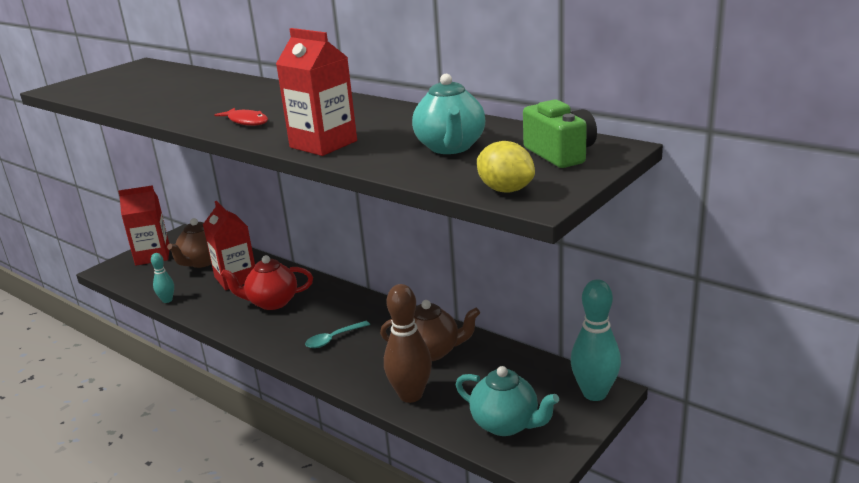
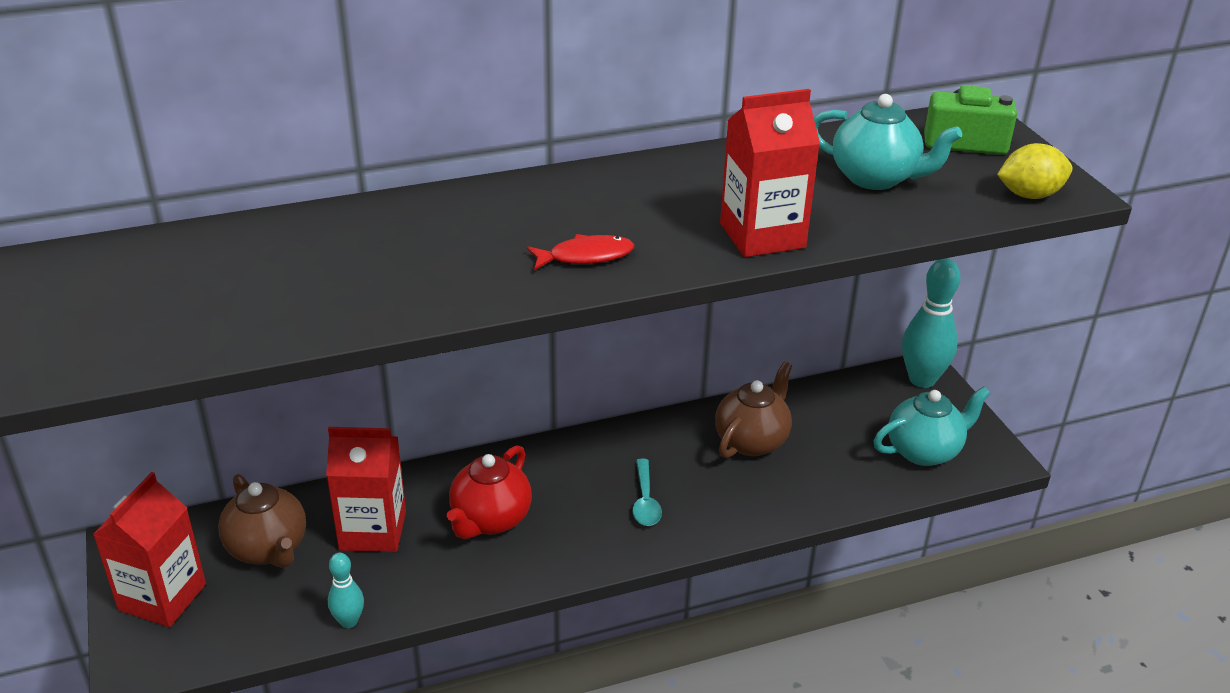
camera: 60 degrees left, 10 degrees up
(410, 395) = (820, 489): brown bowling pin -> none

